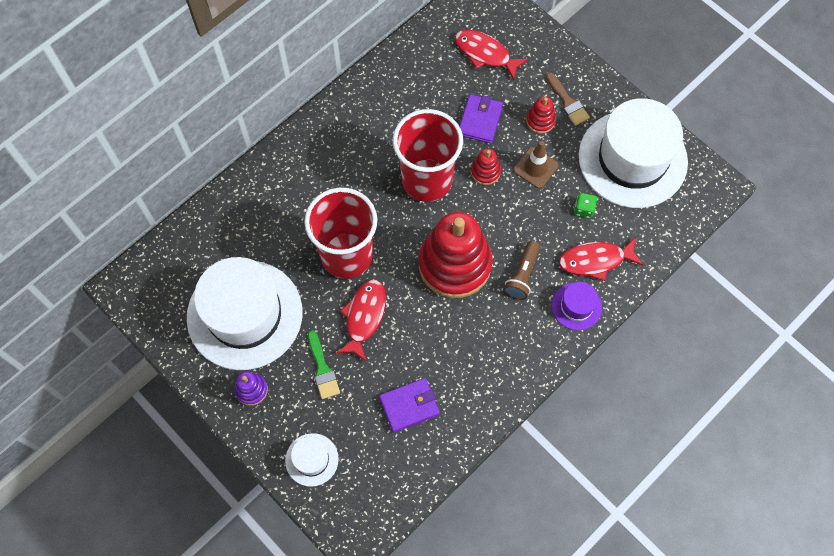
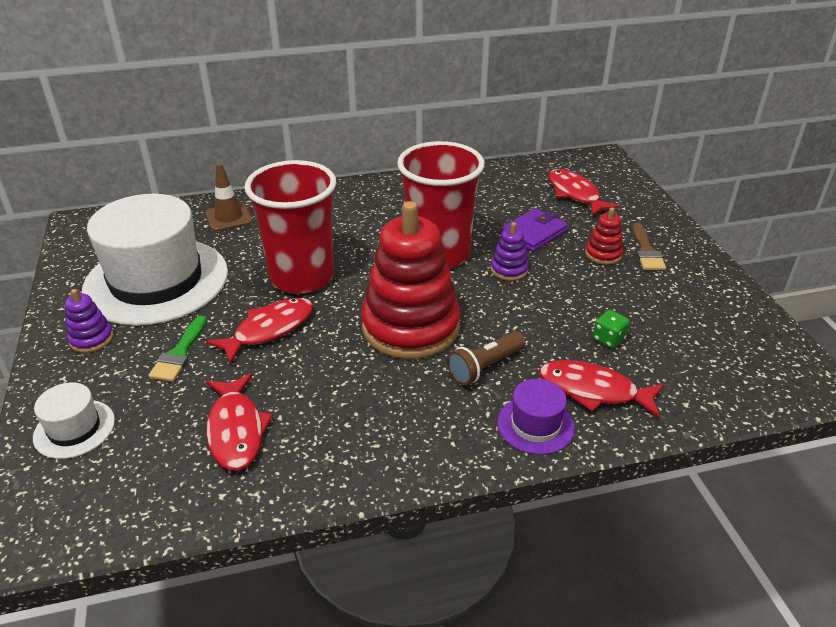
camera: 30 degrees right, 30 degrees down
(409, 406) = (236, 430): purple wallet -> red fish
(485, 172) = (509, 269): red stacking toy -> purple stacking toy
(535, 167) = (571, 286): brown traffic cone -> brown traffic cone (229, 217)
(632, 159) = (703, 319): white hat -> none

